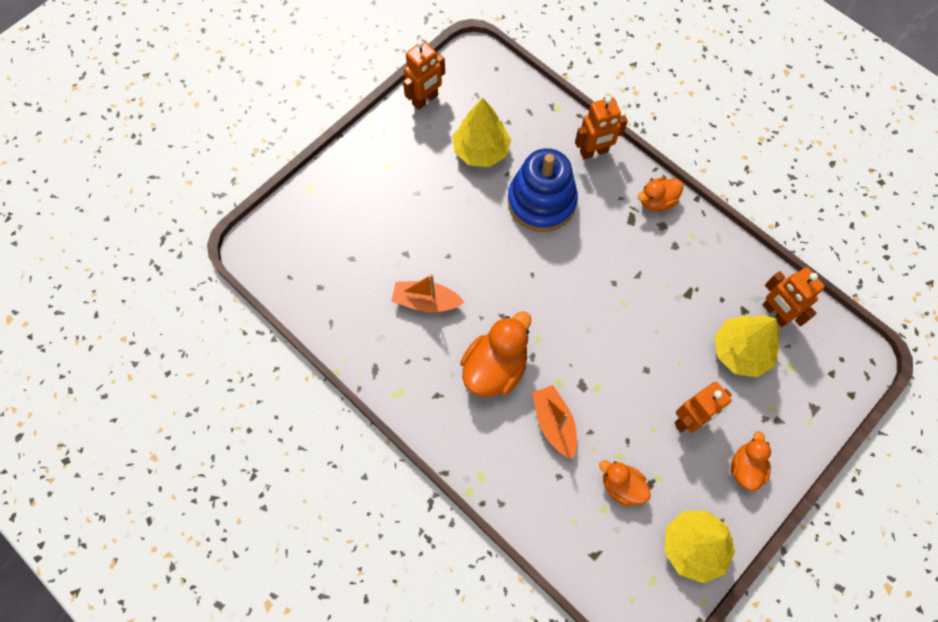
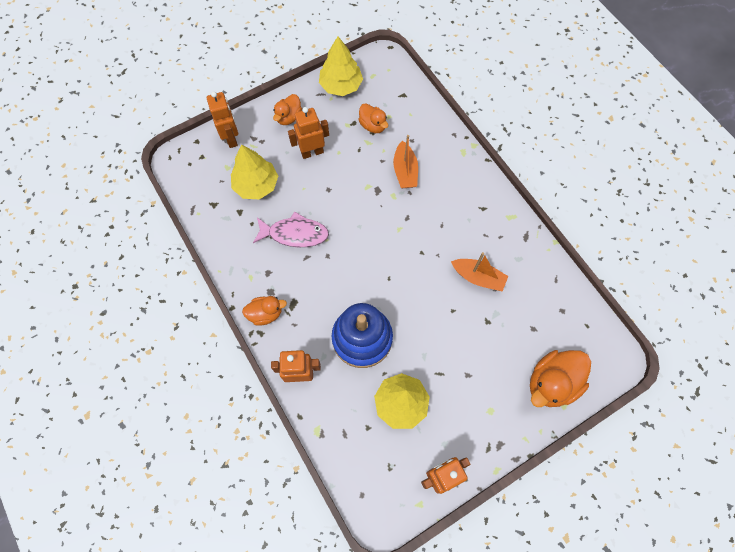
camera: 165 degrees left, 0 degrees up
(495, 368) = (436, 216): orange duck -> orange duck (551, 383)
(663, 299) = (295, 234): none -> pink fish
(775, 313) = (218, 204): orange robot -> orange robot (231, 138)

